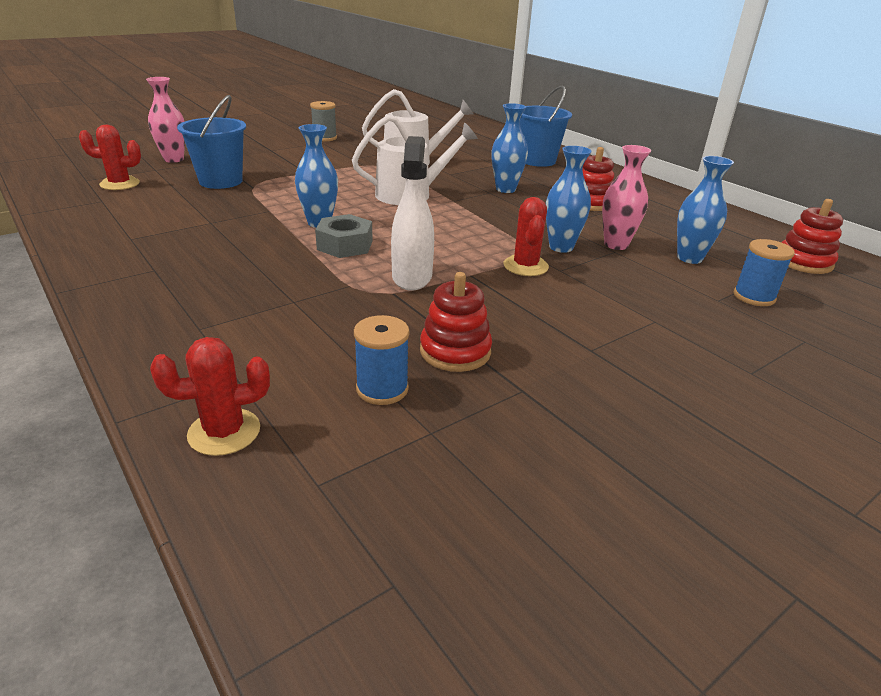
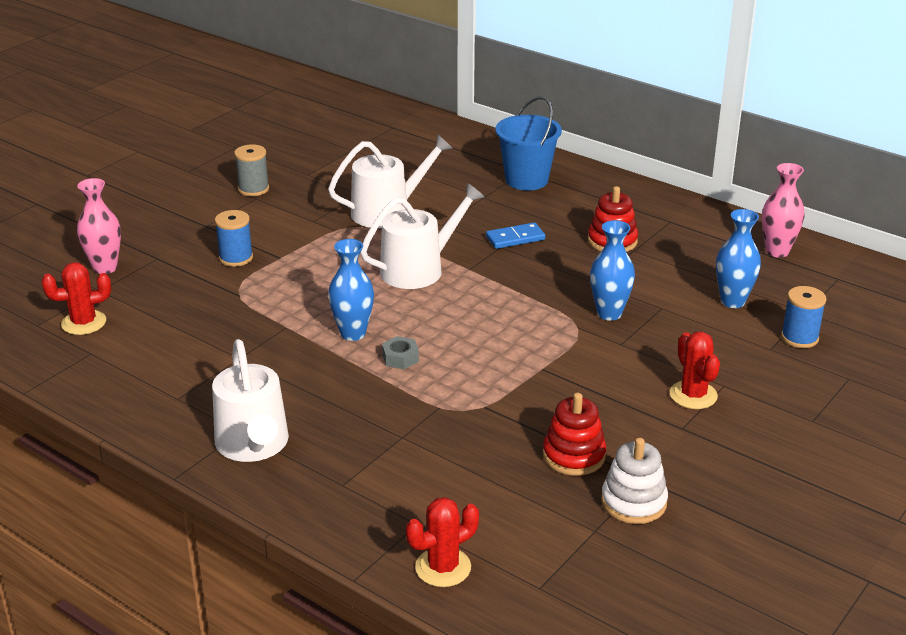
camera: 15 degrees left, 0 degrees up
(153, 281) = (253, 445): none -> white watering can
(221, 181) = (194, 293): blue bucket -> none
(345, 245) = (400, 358): grey nut -> grey nut, size x0.63
(382, 389) = (536, 504): blue spool -> blue spool (236, 258)
(412, 277) = (490, 384): white spray bottle -> none
(496, 412) = (633, 502): none -> white stacking toy
(505, 189) = (515, 238): blue vase -> blue domino
(525, 266) = (587, 346): red cactus -> red cactus (693, 395)
(616, 245) = (659, 298): pink vase -> pink vase (777, 251)
(803, 262) = (836, 283): red stacking toy -> none

